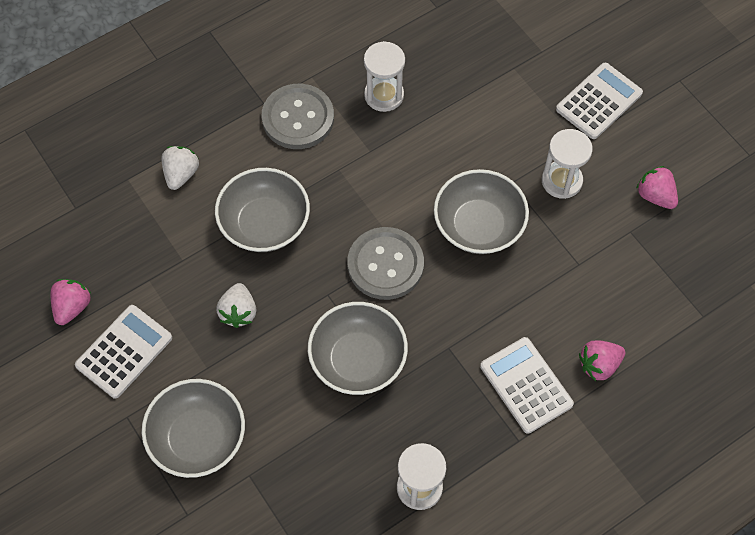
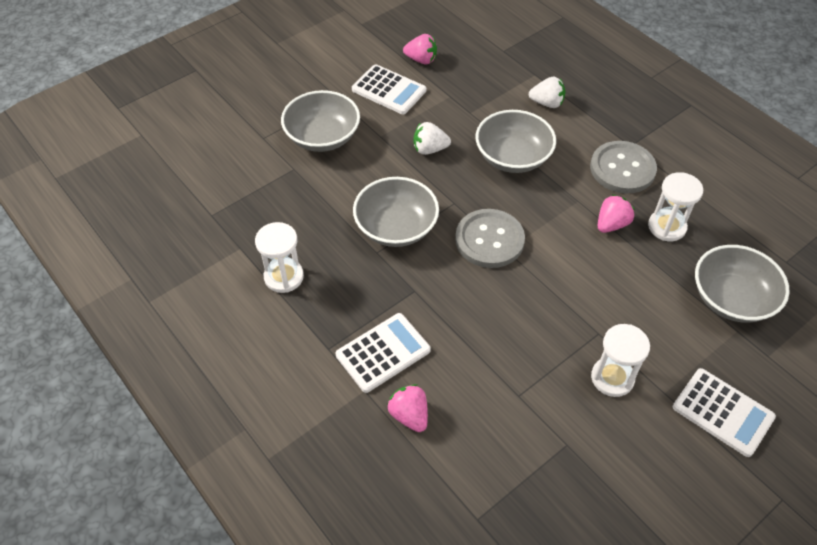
camera: 85 degrees right, 10 degrees down
(478, 226) = (544, 308): grey bowl -> grey bowl (731, 299)
(655, 196) = (617, 470): pink strawberry -> pink strawberry (611, 224)

